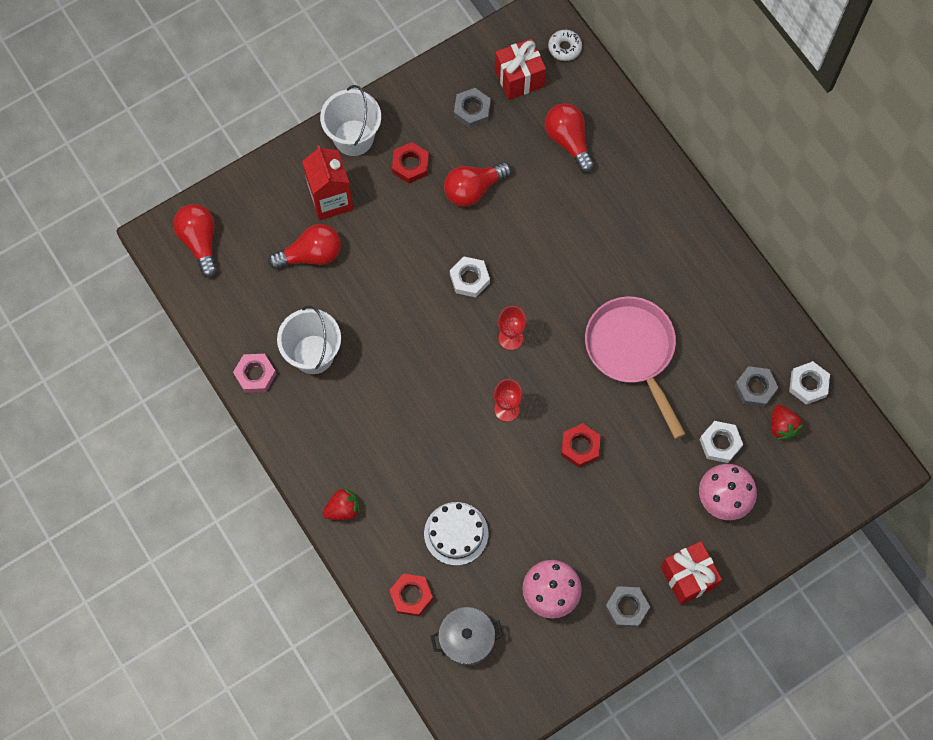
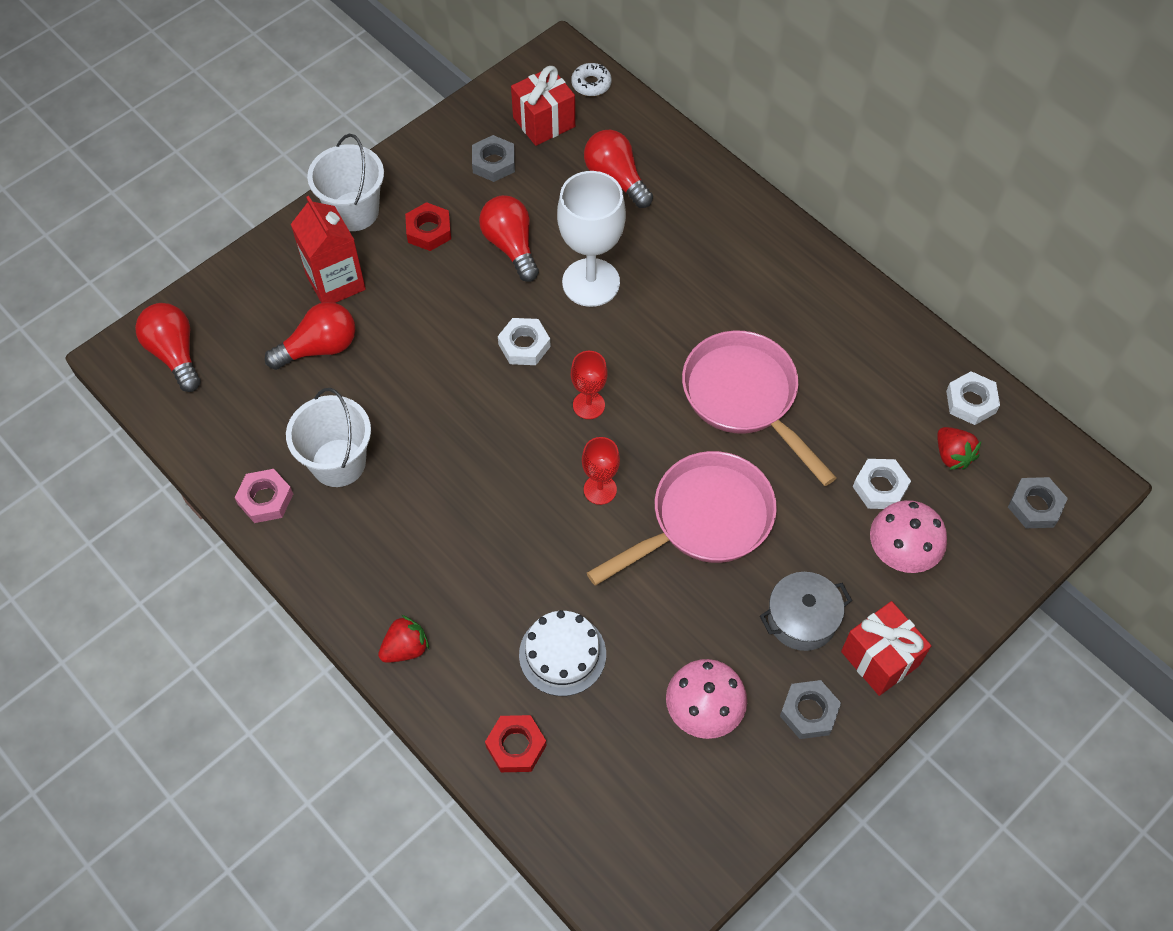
camera: 10 degrees left, 10 degrees down
(466, 639) = (602, 791): grey pot -> grey pot (802, 619)
(473, 189) = (511, 246): red light bulb -> red light bulb turned 105 degrees clockwise
(531, 232) = (591, 282): none -> white goblet
(580, 447) = (703, 520): red nut -> pink pan
(755, 388) = (907, 416): grey nut -> grey nut (1035, 506)

